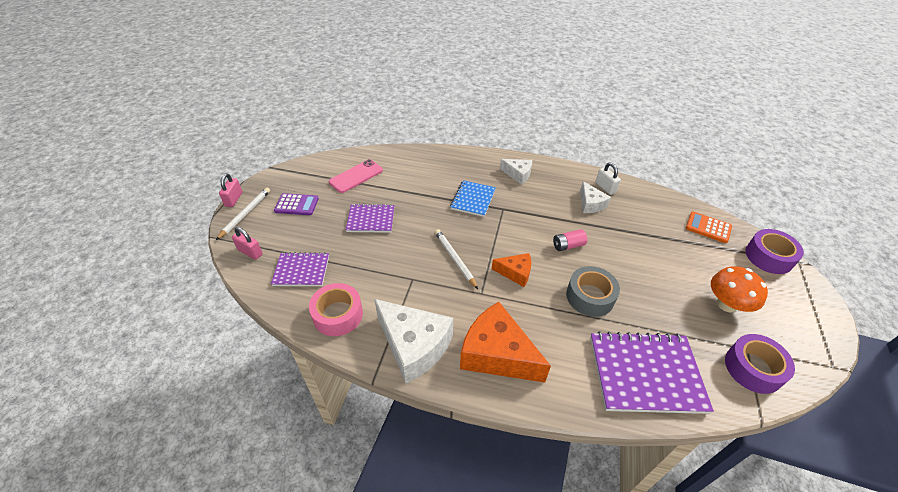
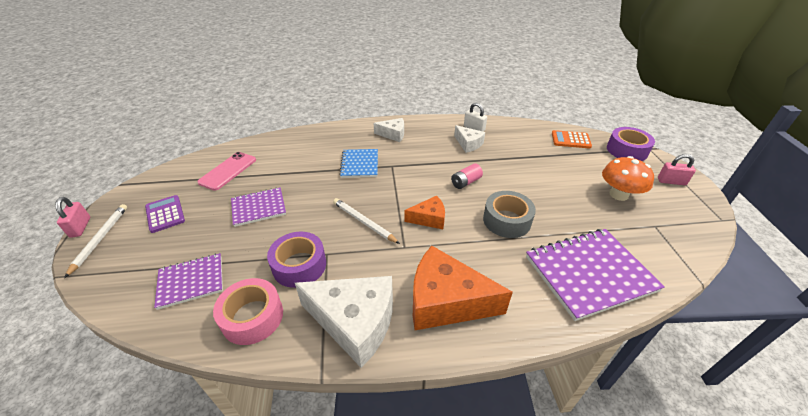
camera: 20 degrees left, 5 degrees down
(250, 252) = (117, 279): pink padlock -> pink padlock (671, 181)
(296, 205) = (165, 214): purple calculator -> purple calculator turned 105 degrees counterclockwise
(753, 368) = (668, 240): purple tape -> purple tape (299, 265)

